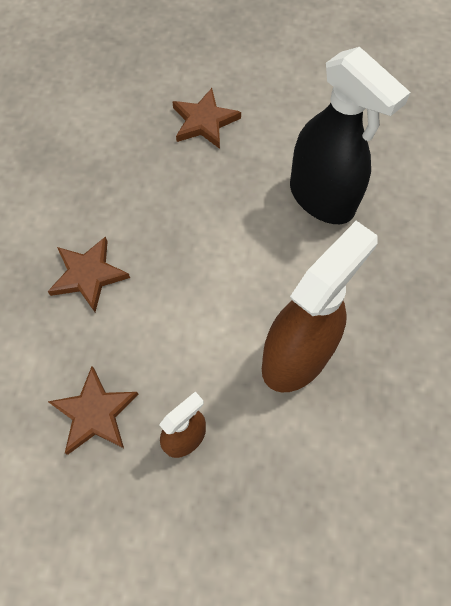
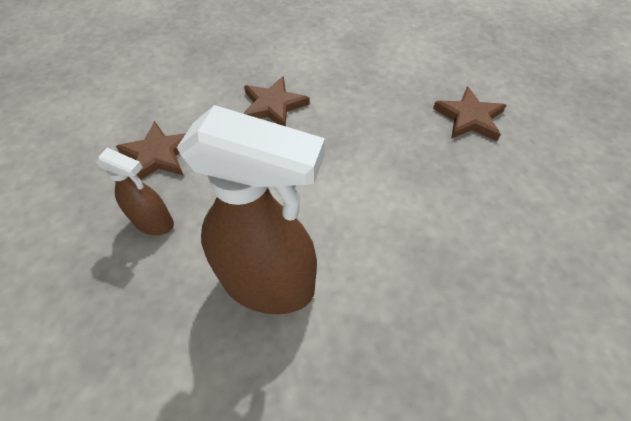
camera: 65 degrees right, 10 degrees down
(321, 199) = (463, 240): black spray bottle -> none

